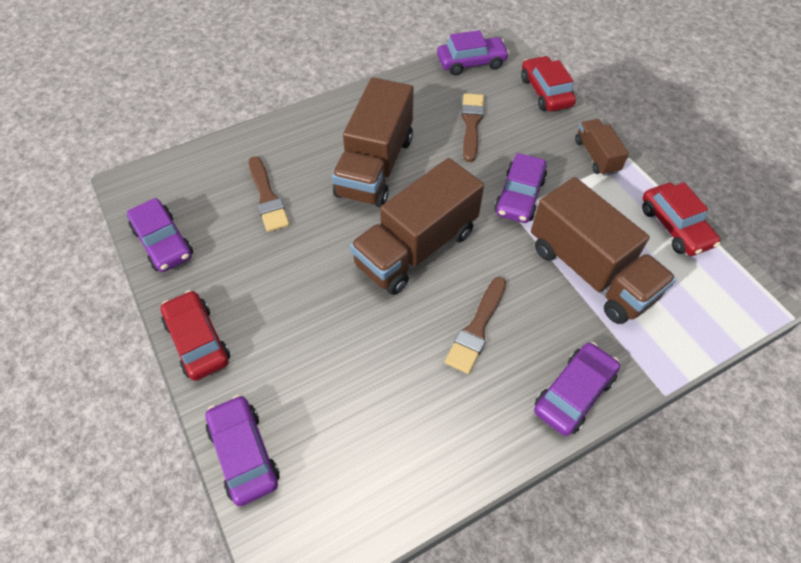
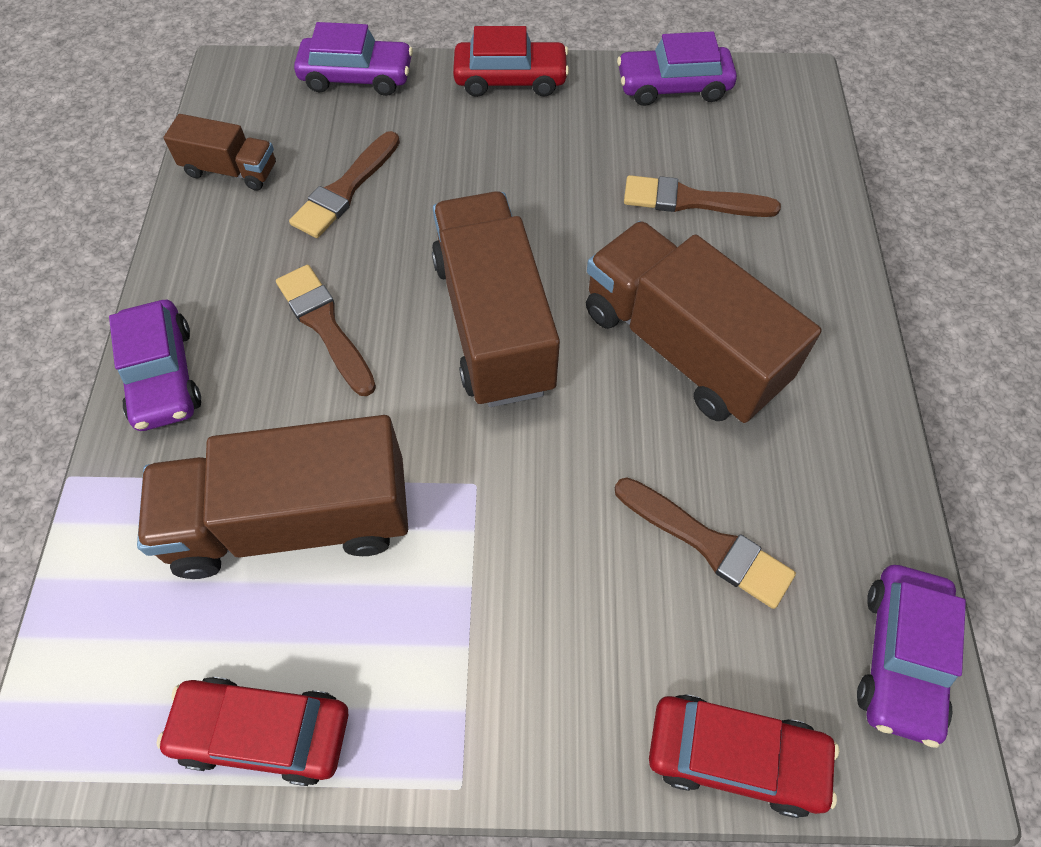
camera: 120 degrees right, 5 degrees up
(366, 385) = (345, 189): none -> brown brush
(519, 196) = (495, 516): purple car -> none
(596, 156) = (502, 721): brown truck -> brown truck (230, 170)

